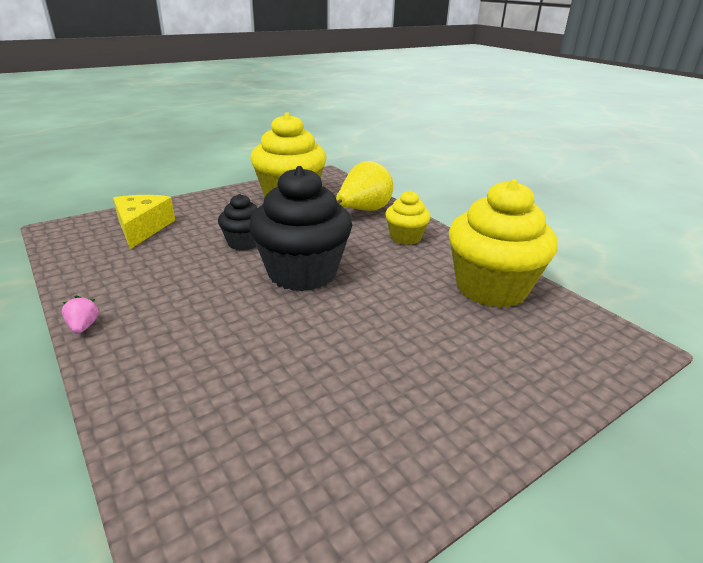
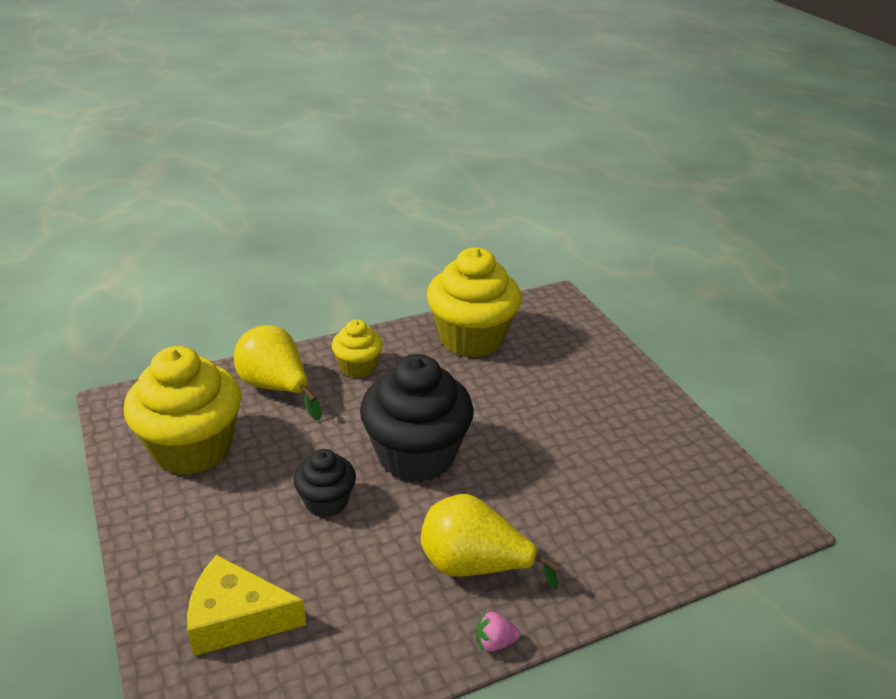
camera: 80 degrees left, 5 degrees up
(170, 311) = (474, 566): none -> yellow pear

